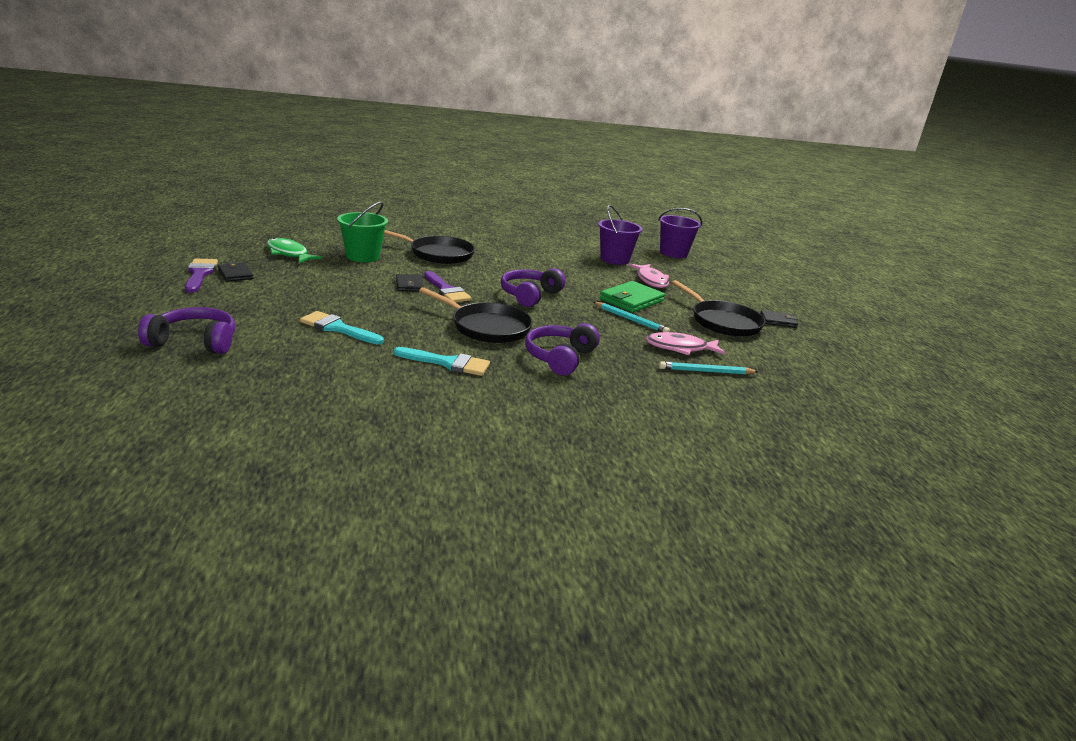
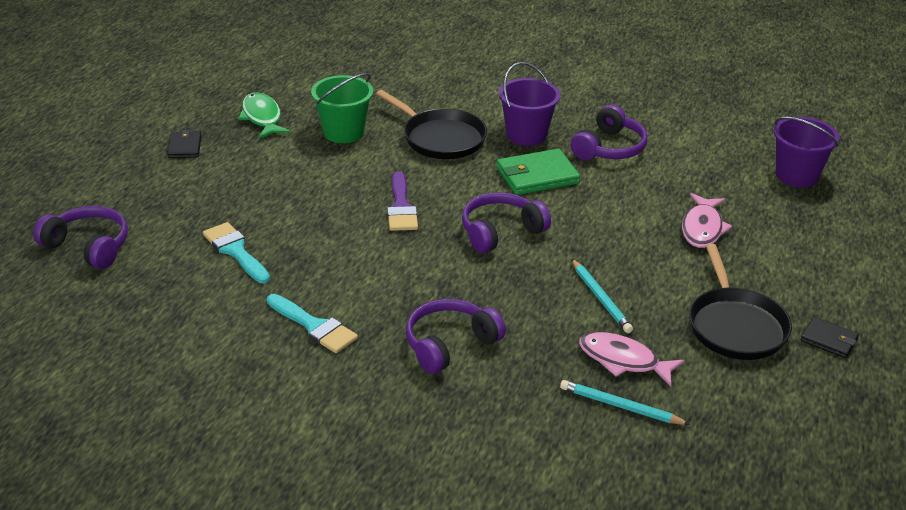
camera: 30 degrees right, 10 degrees up
(199, 274) = (149, 142): purple brush -> none
(409, 285) = (363, 191): black wallet -> none
(487, 327) = (402, 279): black pan -> none
(554, 250) = (609, 148): none -> purple headphones
(614, 259) = (686, 177): purple bucket -> purple bucket (526, 135)
(631, 300) = (635, 262): green wallet -> green wallet (537, 176)

